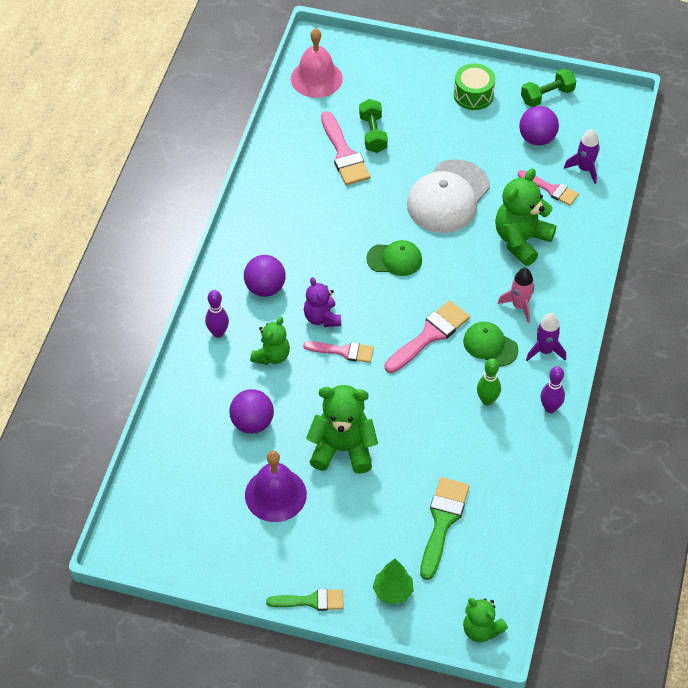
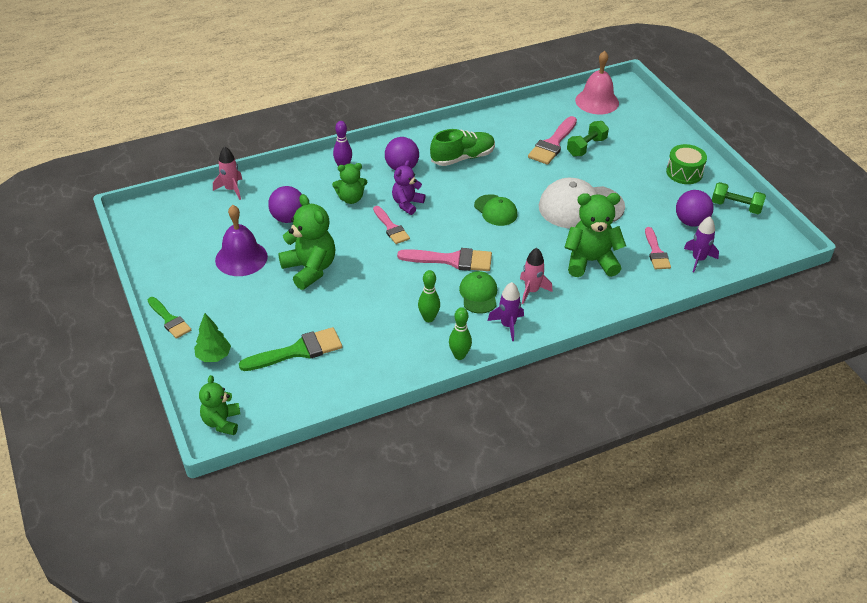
camera: 50 degrees right, 10 degrees down
(161, 444) = (231, 189): none -> pink rocket
(297, 232) = (462, 158): none -> green shoe
(550, 408) = (459, 355): purple bowling pin -> green bowling pin

